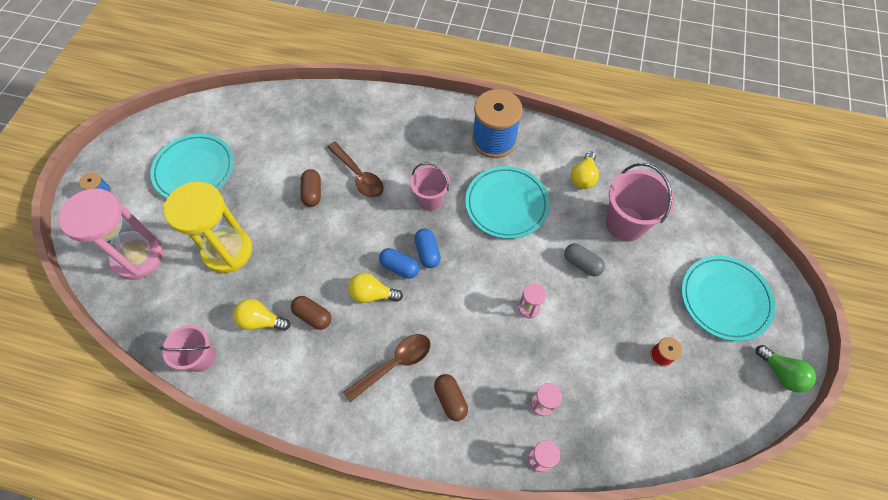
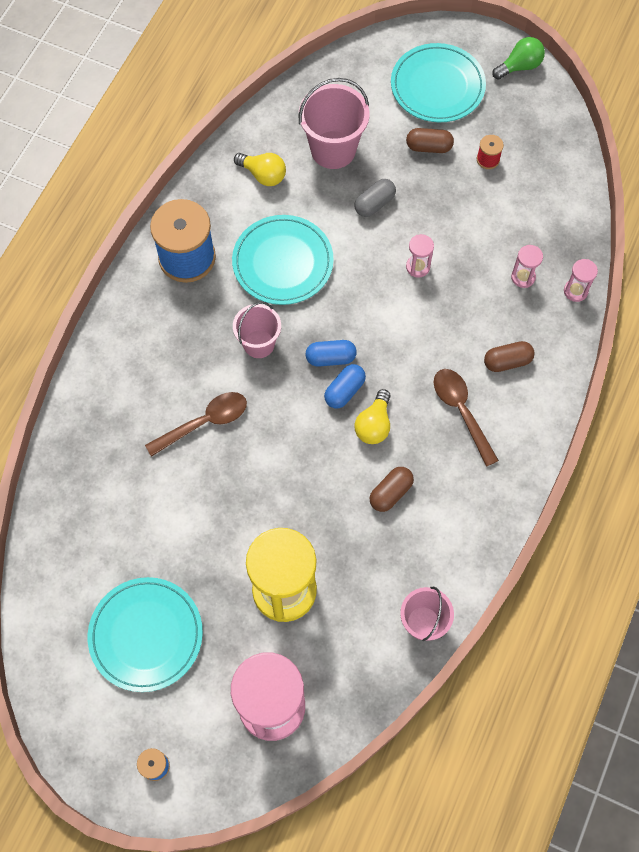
camera: 80 degrees left, 5 degrees up
(261, 321) = (387, 552): yellow light bulb -> none
(312, 193) = (218, 481): brown capsule -> brown capsule (429, 147)

